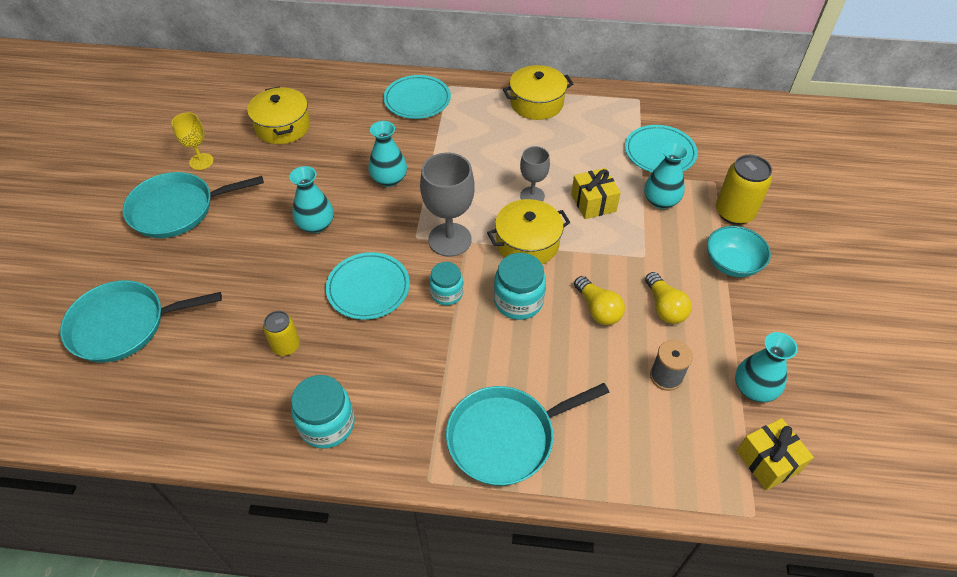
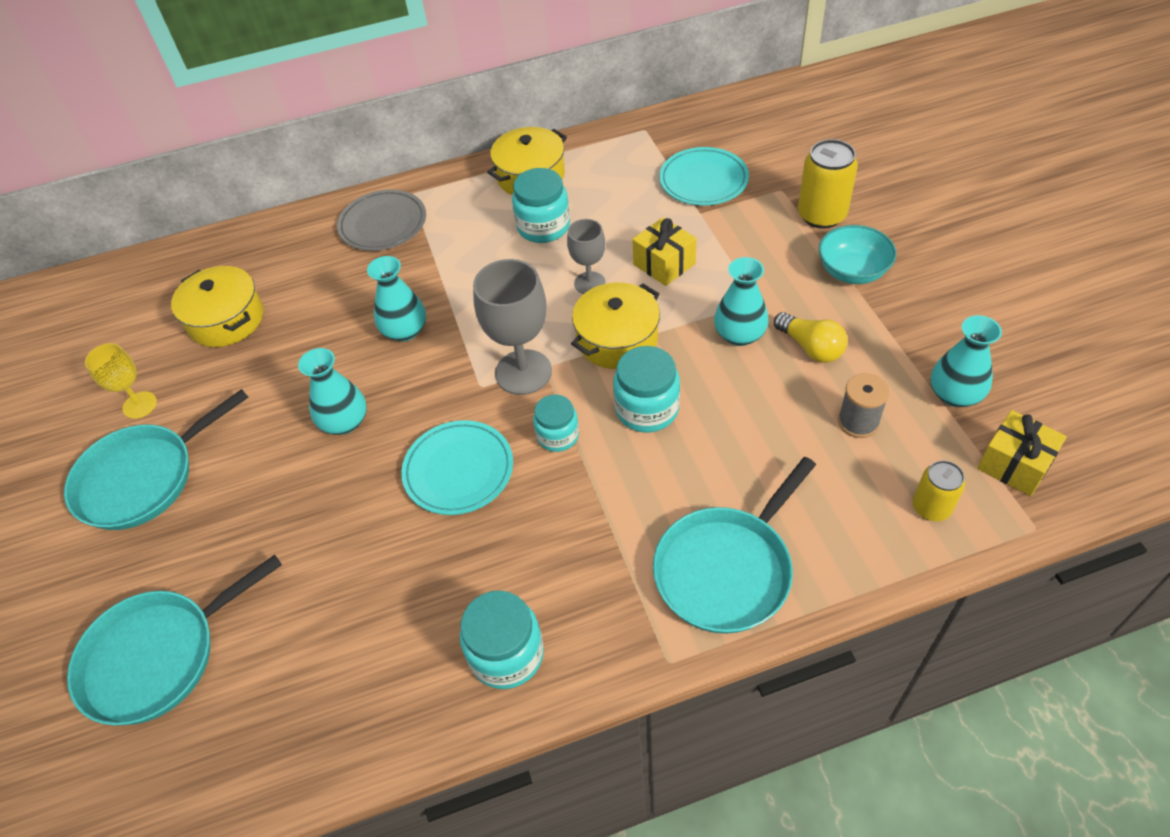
camera: 20 degrees left, 0 degrees up
(286, 346) = (396, 584): yellow can -> yellow can (931, 507)
(417, 100) = (383, 224): turquoise plate -> grey plate
(524, 143) = (543, 227): none -> turquoise jar
(598, 309) = (741, 380): yellow light bulb -> none
(660, 201) = (736, 233): turquoise vase -> turquoise vase (739, 335)

